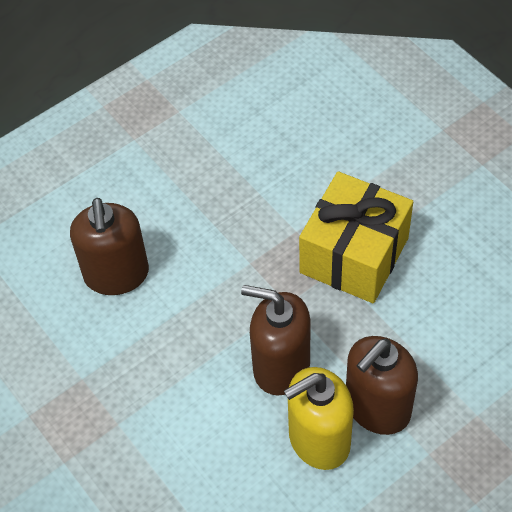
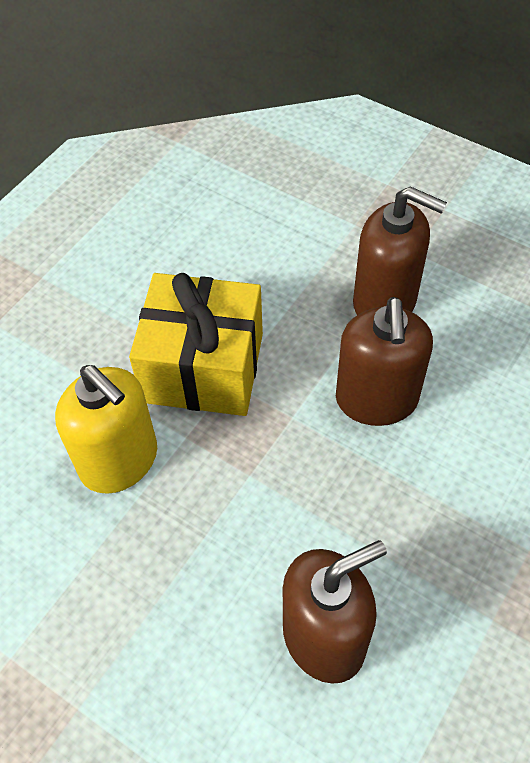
camera: 110 degrees left, 0 degrees up
(318, 440) = (445, 342): yellow soap dispenser -> yellow soap dispenser (119, 461)

